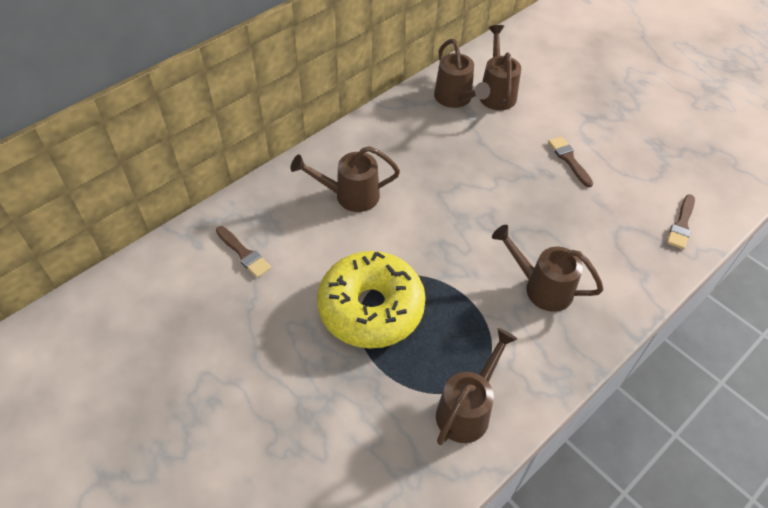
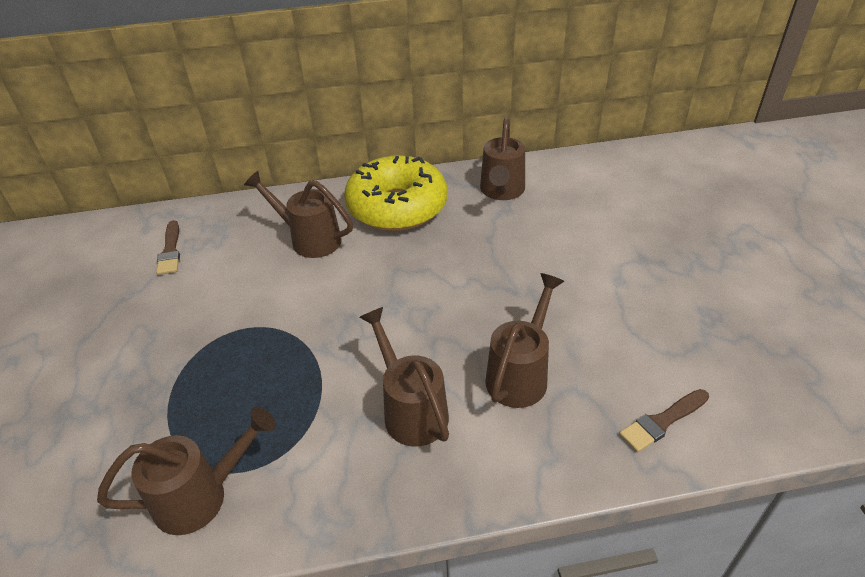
camera: 35 degrees right, 10 degrees down
(371, 308) = (220, 346): yellow donut -> yellow donut (397, 207)
(496, 92) = (553, 199): brown watering can -> brown watering can (520, 374)
(569, 160) = (575, 292): brown brush -> none

